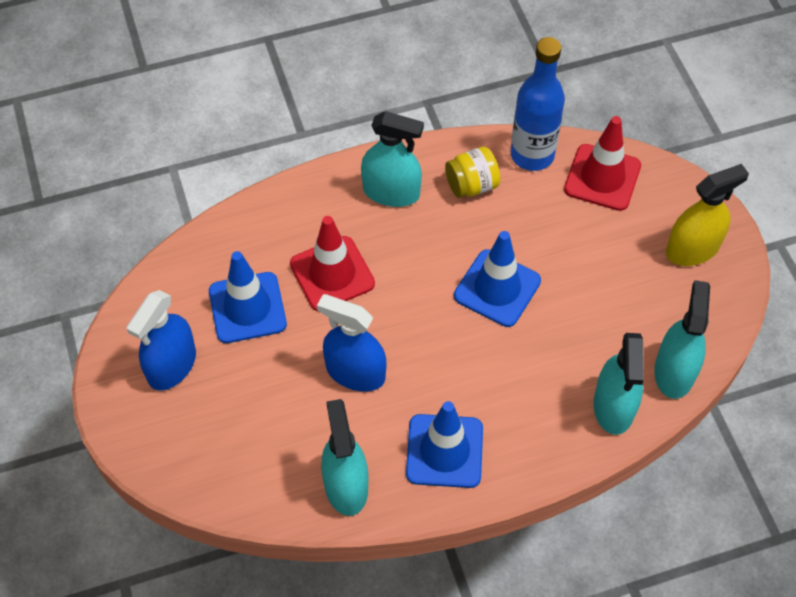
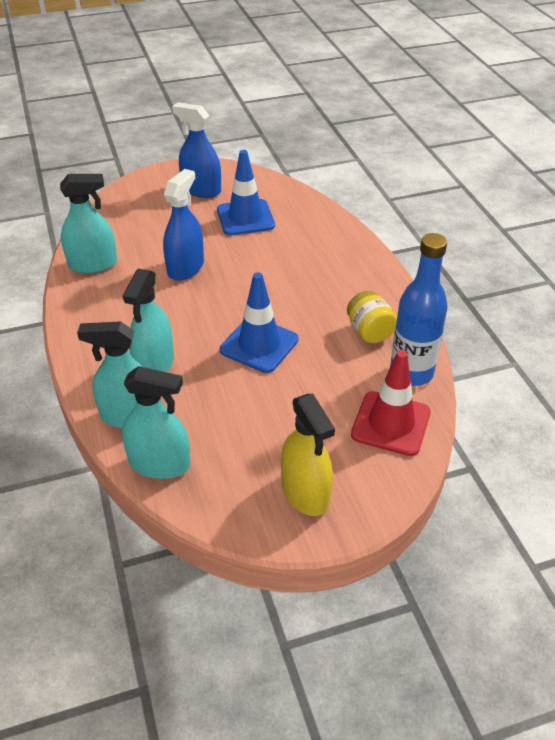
camera: 90 degrees right, 15 degrees down
(332, 274) = (274, 255): red traffic cone -> none
(391, 192) = (356, 285): turquoise spray bottle -> turquoise spray bottle (154, 364)
(444, 451) = (109, 312): blue traffic cone -> none

